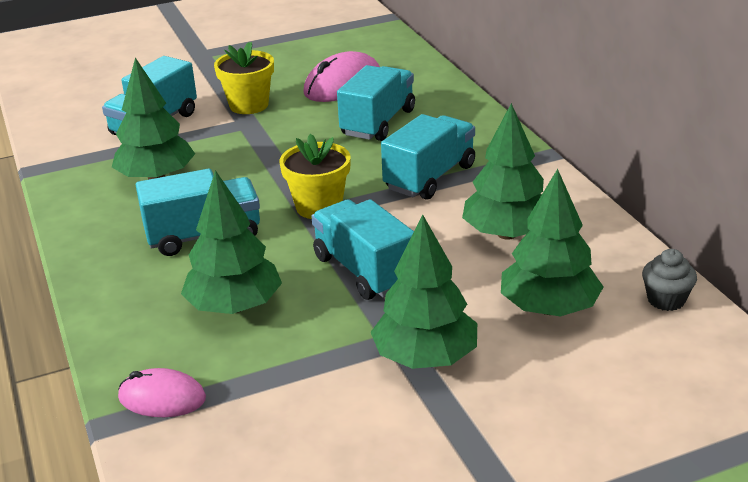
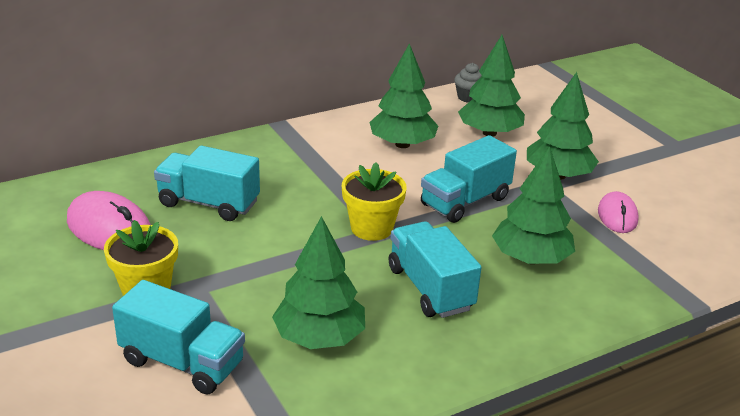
camera: 100 degrees left, 0 degrees up
(162, 398) = (652, 280): pink mouse -> pink mouse (617, 216)
(430, 177) = (318, 175): turquoise truck -> none

